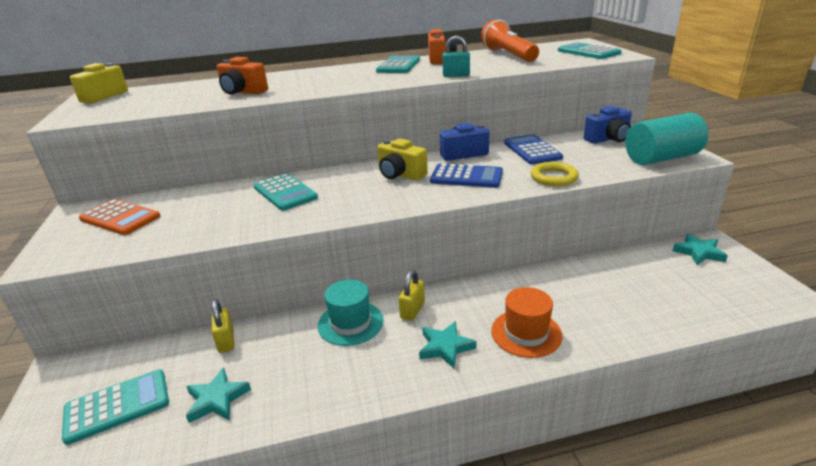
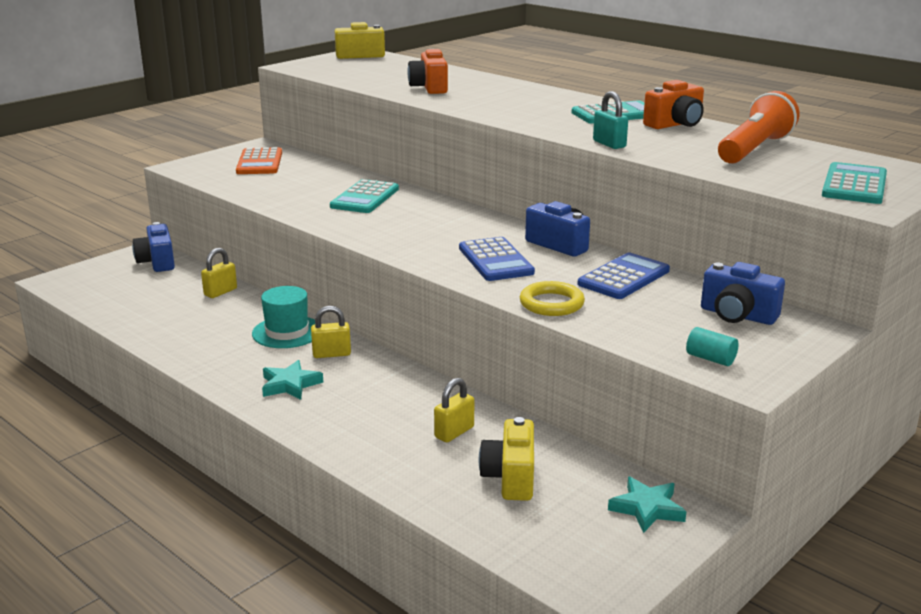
camera: 55 degrees right, 5 degrees down
(98, 367) = (157, 262): none -> blue camera
(117, 406) = (126, 285): turquoise calculator -> none
(217, 399) = (155, 314): turquoise star -> none
(400, 174) = (463, 230): yellow camera -> yellow camera (510, 477)
(526, 333) = (347, 420): orange hat -> none
(574, 290) = (454, 432): none -> yellow padlock
(661, 158) = (710, 359): turquoise cylinder -> turquoise cylinder, size x0.42

